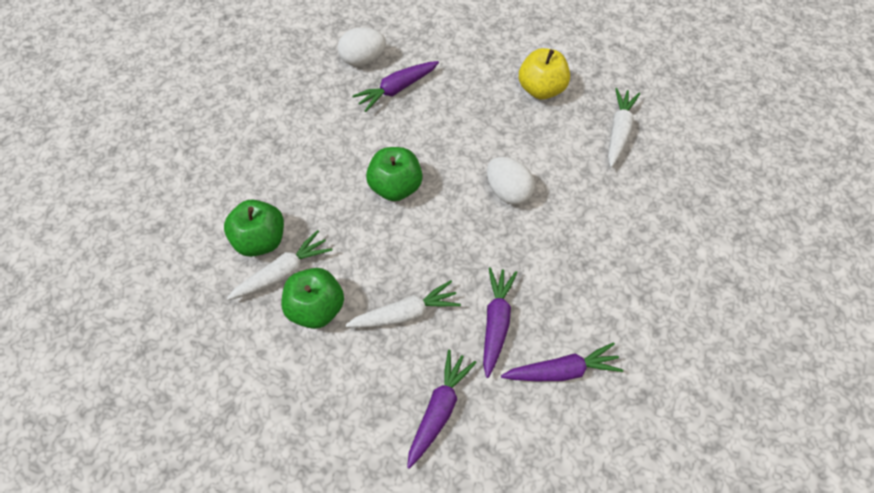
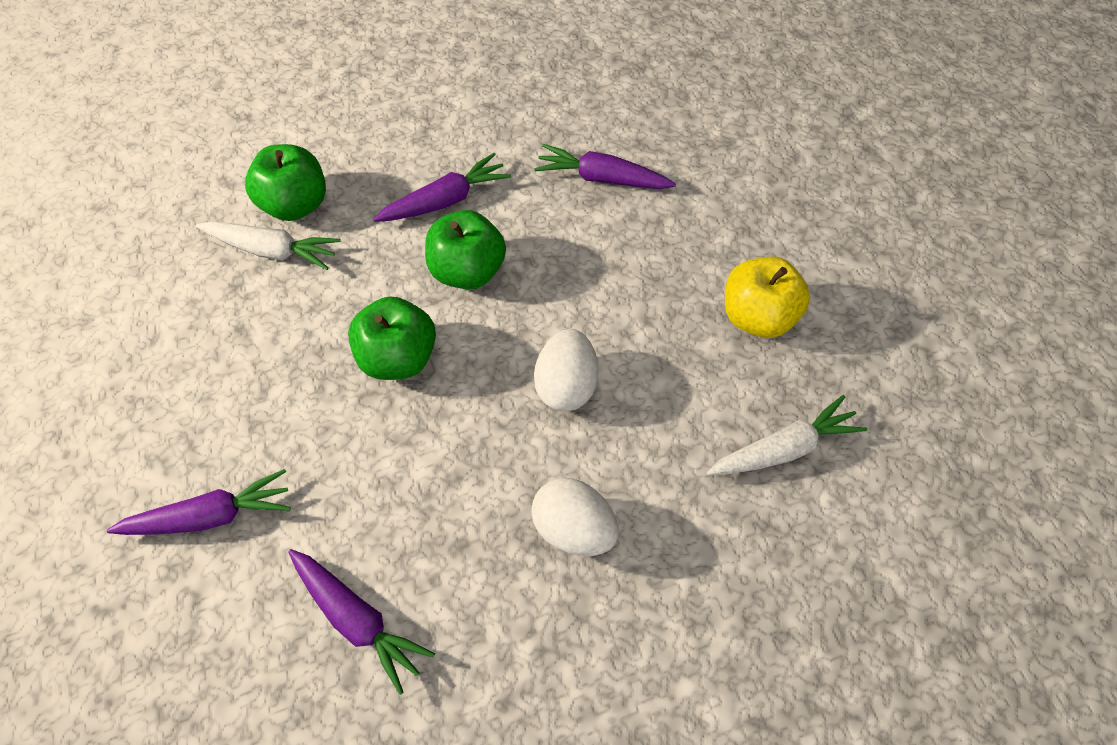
camera: 50 degrees right, 0 degrees up
(316, 308) = (252, 310): green apple -> green apple (398, 357)
(363, 59) = (610, 121): white egg -> white egg (574, 528)
(404, 313) = (308, 395): white carrot -> none
(496, 323) = (368, 498): purple carrot -> purple carrot (445, 200)

